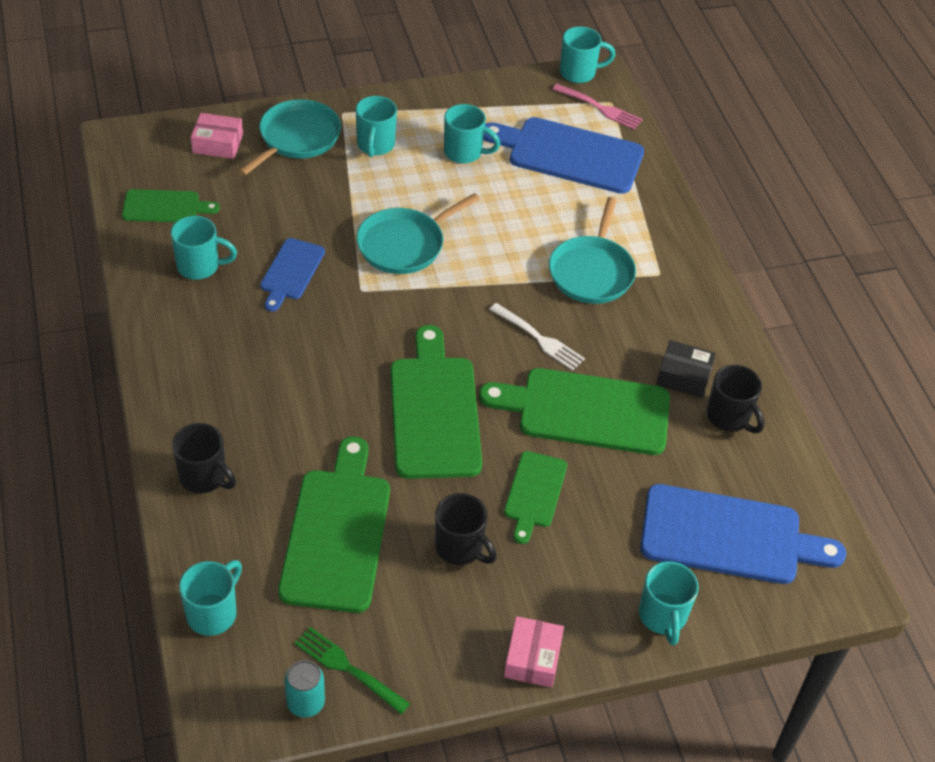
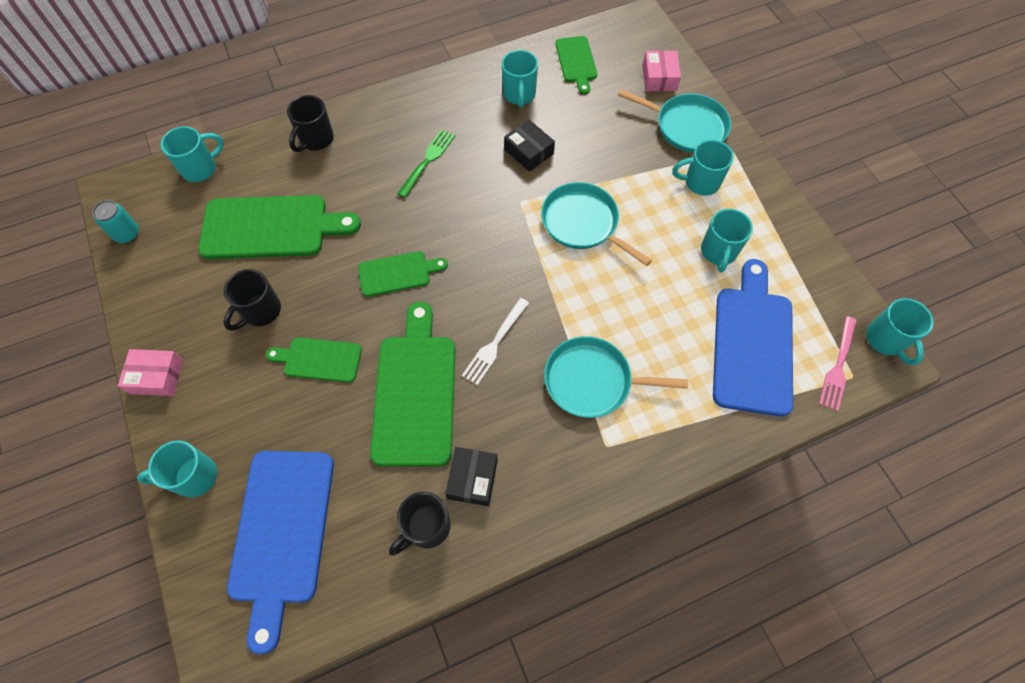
camera: 85 degrees right, 15 degrees up
(213, 613) = (201, 168): turquoise mug -> turquoise mug turned 60 degrees counterclockwise
(291, 272) = (529, 151): blue cutting board -> black box
(349, 669) = (153, 255): green fork -> green fork (427, 161)
(434, 411) = (398, 273): green cutting board -> green cutting board, size x0.55

